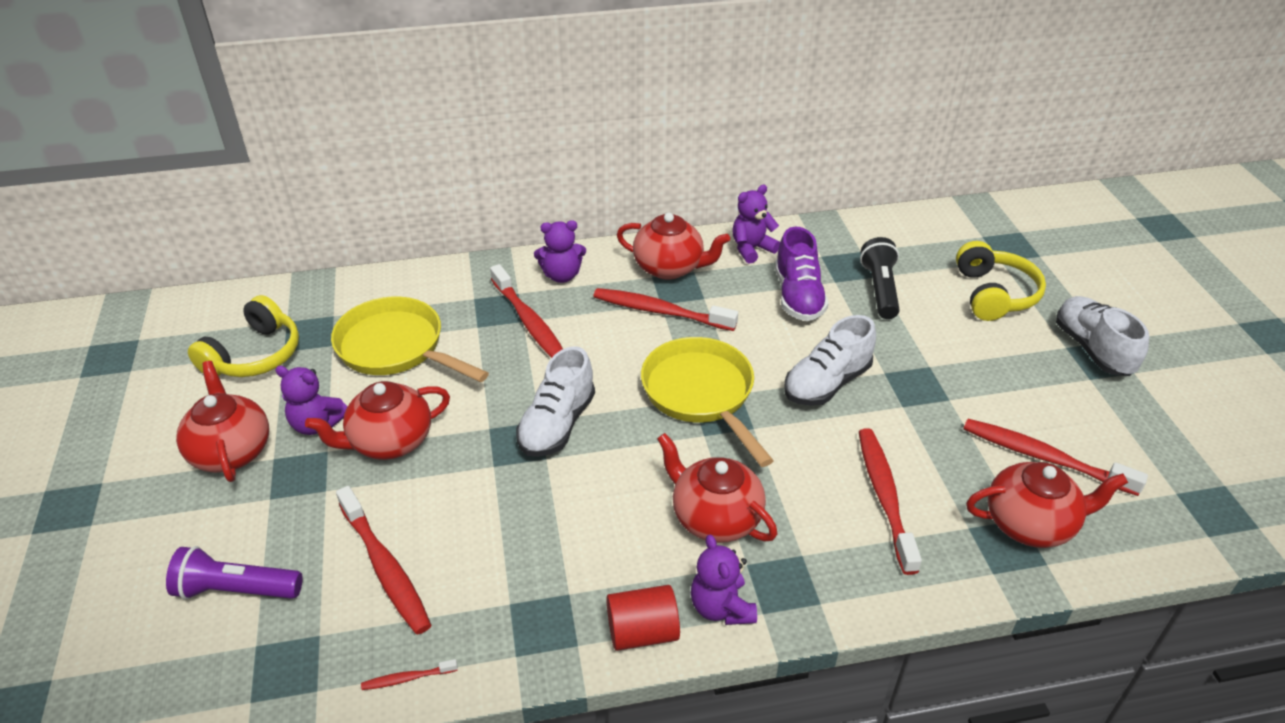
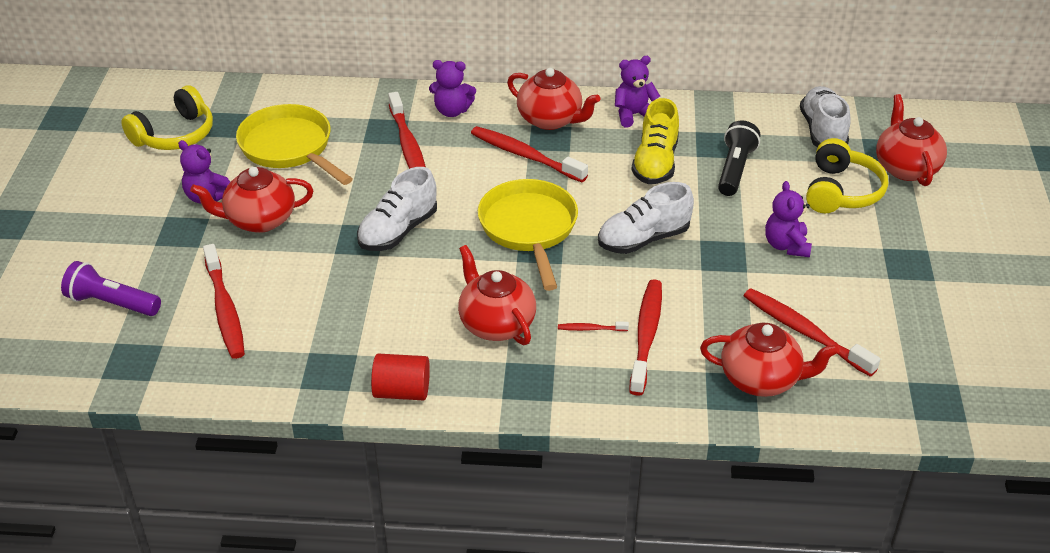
camera: 15 degrees right, 0 degrees up
(231, 451) = (136, 205): red teapot -> red teapot (906, 168)
(407, 678) = (216, 386): red toothbrush -> red toothbrush (591, 329)
(721, 607) = (471, 387): purple teddy bear -> purple teddy bear (786, 245)
(798, 296) = (655, 163): purple shoe -> yellow shoe
(1092, 349) = (907, 254): white shoe -> white shoe (822, 131)

